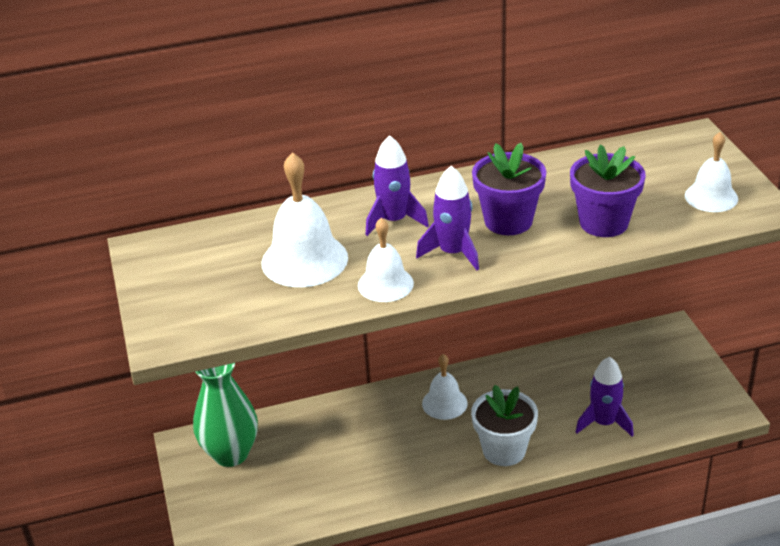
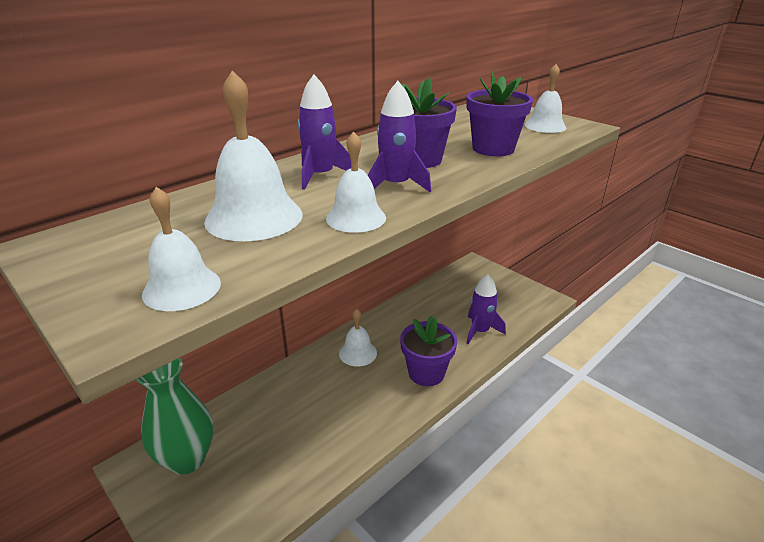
camera: 30 degrees left, 5 degrees down
(217, 318) = (182, 288): none -> white bell
(504, 450) = (426, 373): white flower pot -> purple flower pot

